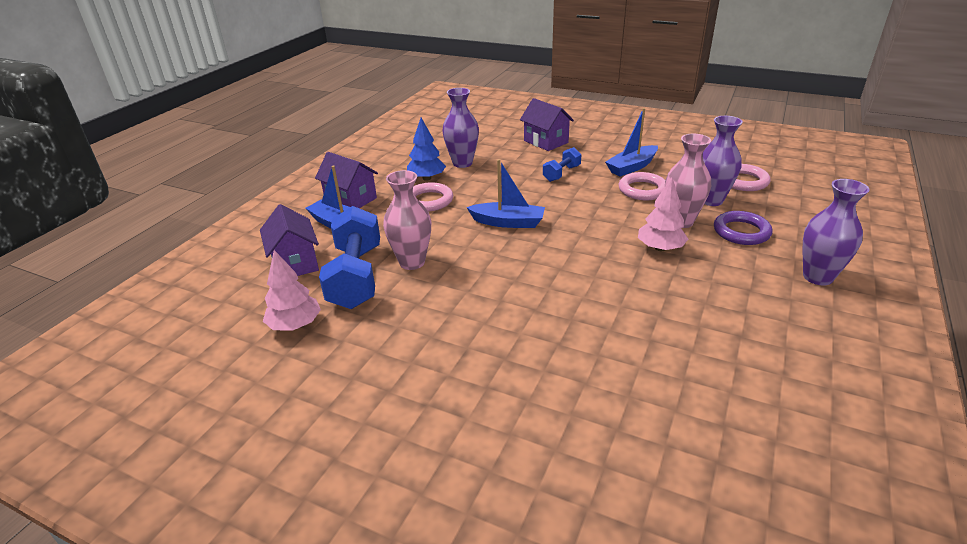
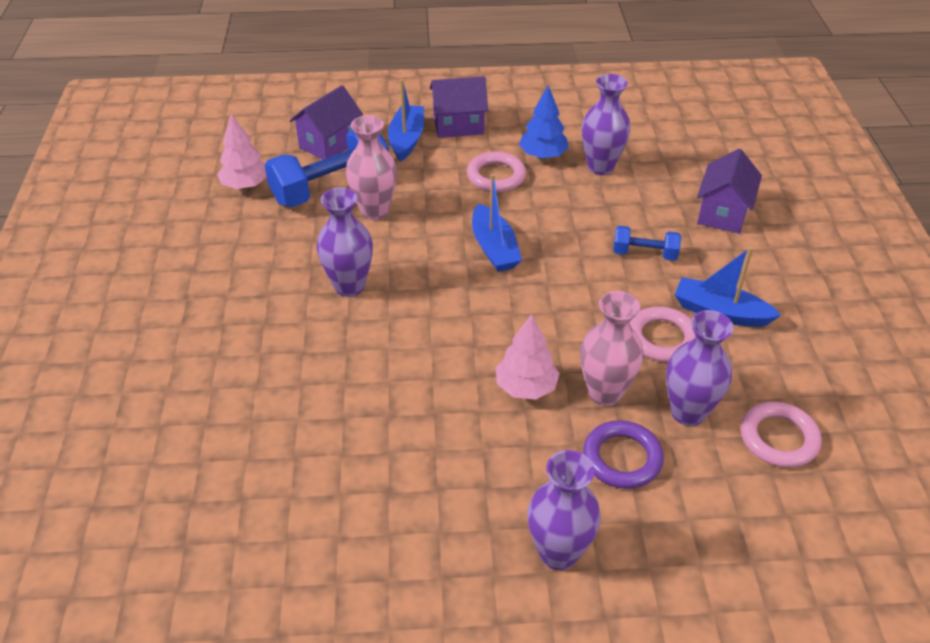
camera: 60 degrees right, 10 degrees up
(351, 199) = (458, 125): purple house -> purple house turned 75 degrees clockwise
(495, 298) = (349, 286): none -> purple vase

